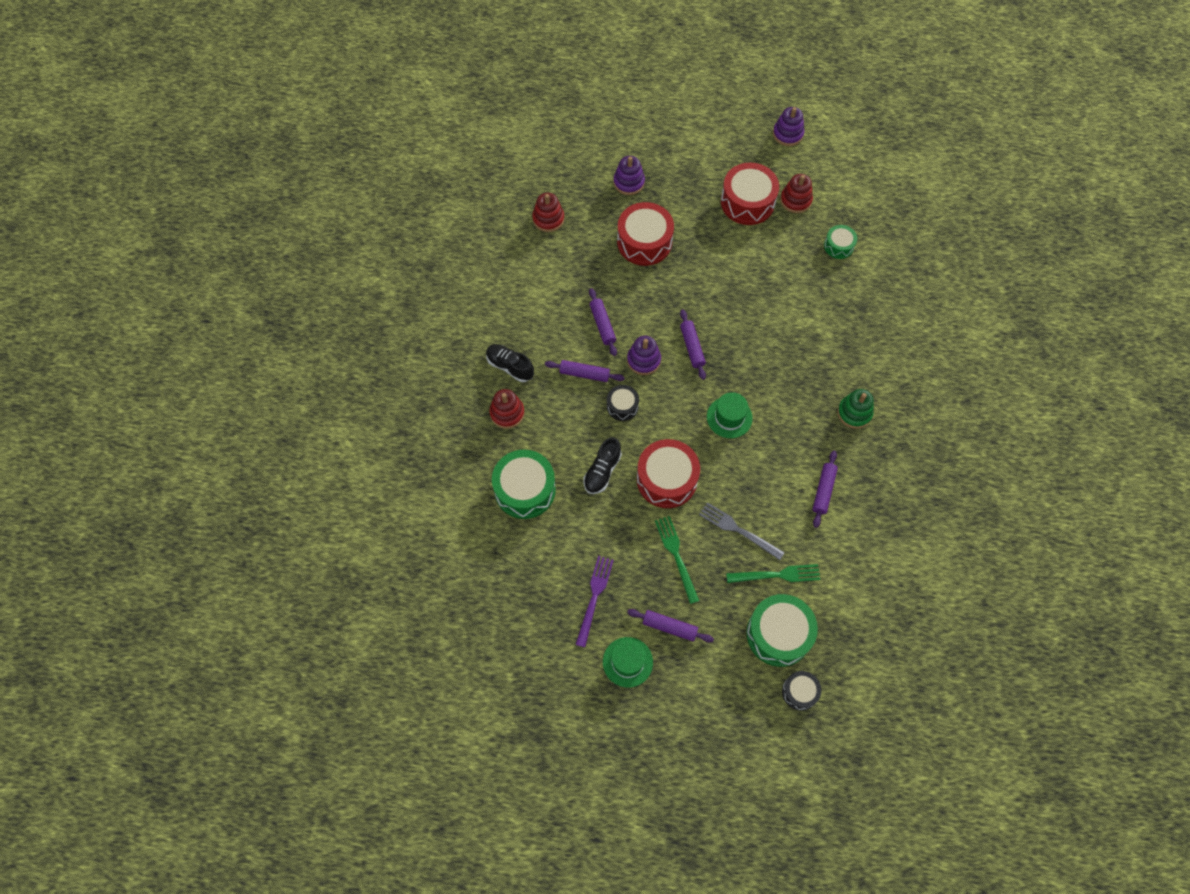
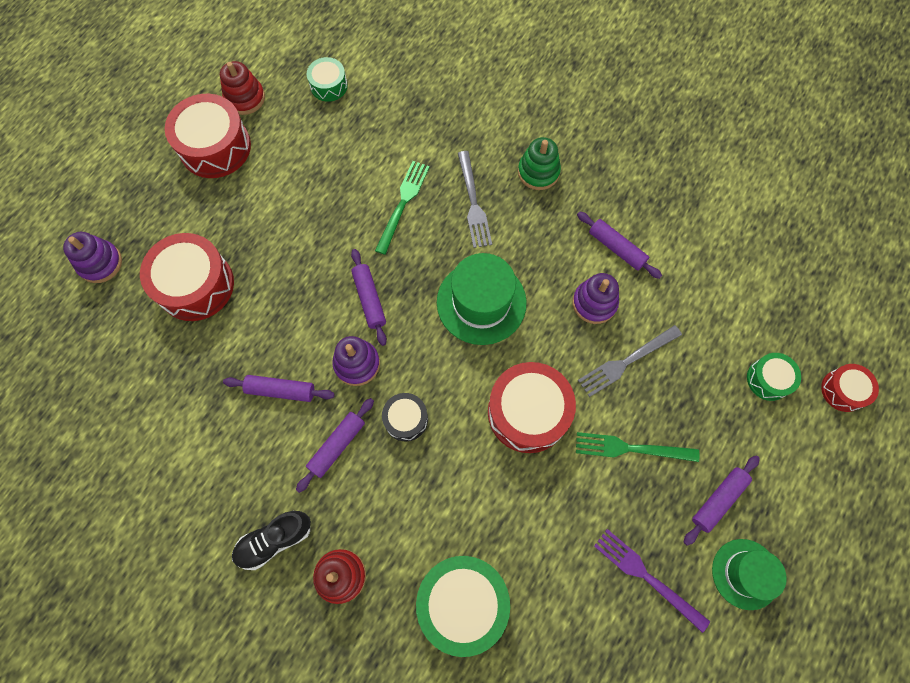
camera: 65 degrees left, 5 degrees up
(548, 219) = (87, 387): red stacking toy -> none
(602, 471) = (482, 486): black shoe -> none
(692, 347) = (369, 299): purple rolling pin -> purple rolling pin turned 60 degrees clockwise
(729, 417) = (481, 302): green hat -> green hat, size x1.51
(777, 575) = (697, 345): green fork -> green fork (403, 202)
(778, 634) = (768, 379): green drum -> green drum, size x0.54
(788, 134) = (154, 63): purple stacking toy -> purple stacking toy (594, 303)
(799, 692) = (843, 390): black drum -> red drum
(802, 380) = (473, 204): none -> grey fork

